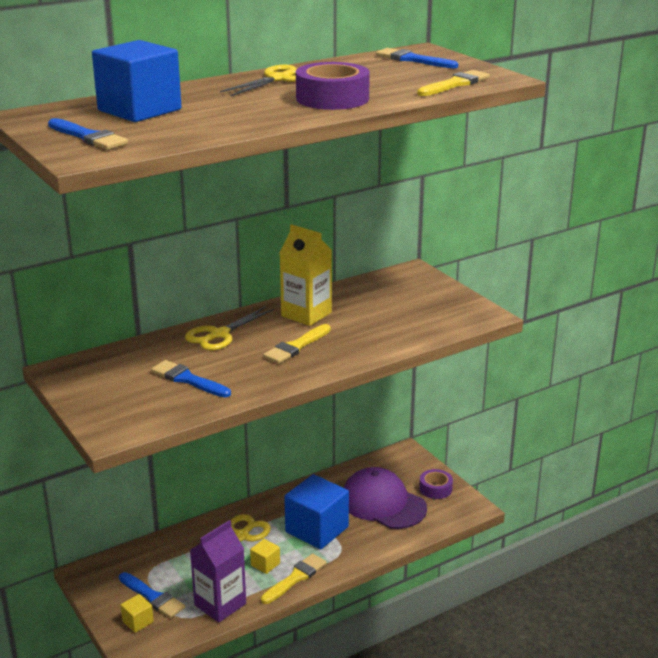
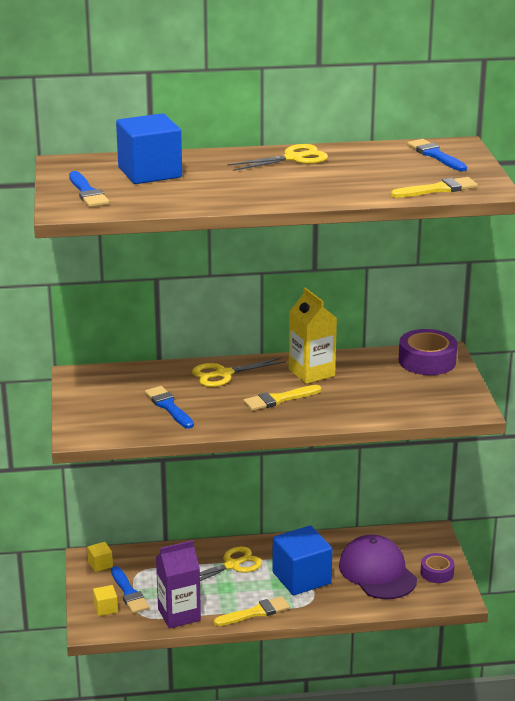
camera: 25 degrees right, 0 degrees up
(265, 564) = (237, 594): yellow cube -> yellow cube (100, 564)
(332, 98) = (314, 187): purple tape -> purple tape (427, 361)

